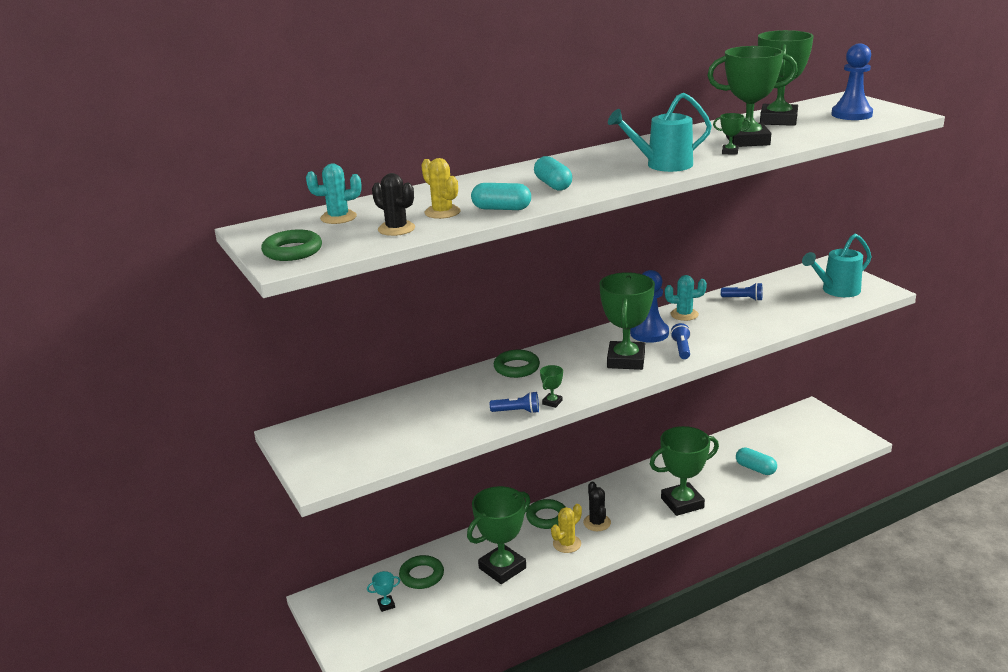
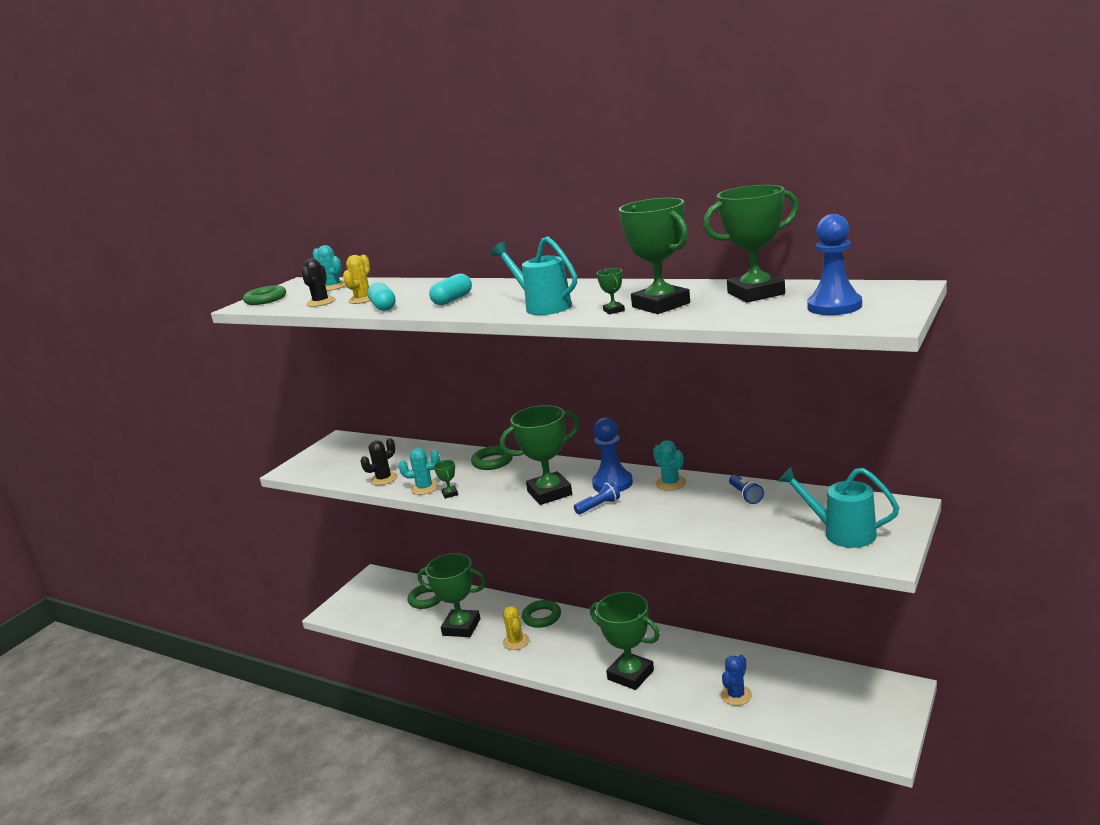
camera: 60 degrees right, 5 degrees down
(386, 605) = (386, 602): turquoise trophy -> none
(517, 411) = (425, 488): blue flashlight -> turquoise cactus
(552, 402) = (450, 494): green trophy -> green trophy turned 75 degrees clockwise
(567, 544) = (516, 642): yellow cactus -> yellow cactus turned 60 degrees clockwise
(597, 523) = (557, 643): black cactus -> black cactus (384, 479)
(755, 469) = (736, 695): turquoise capsule -> blue cactus

